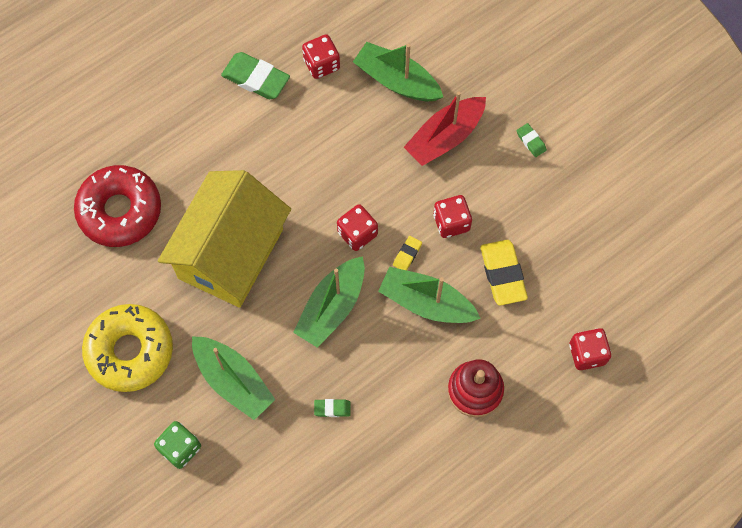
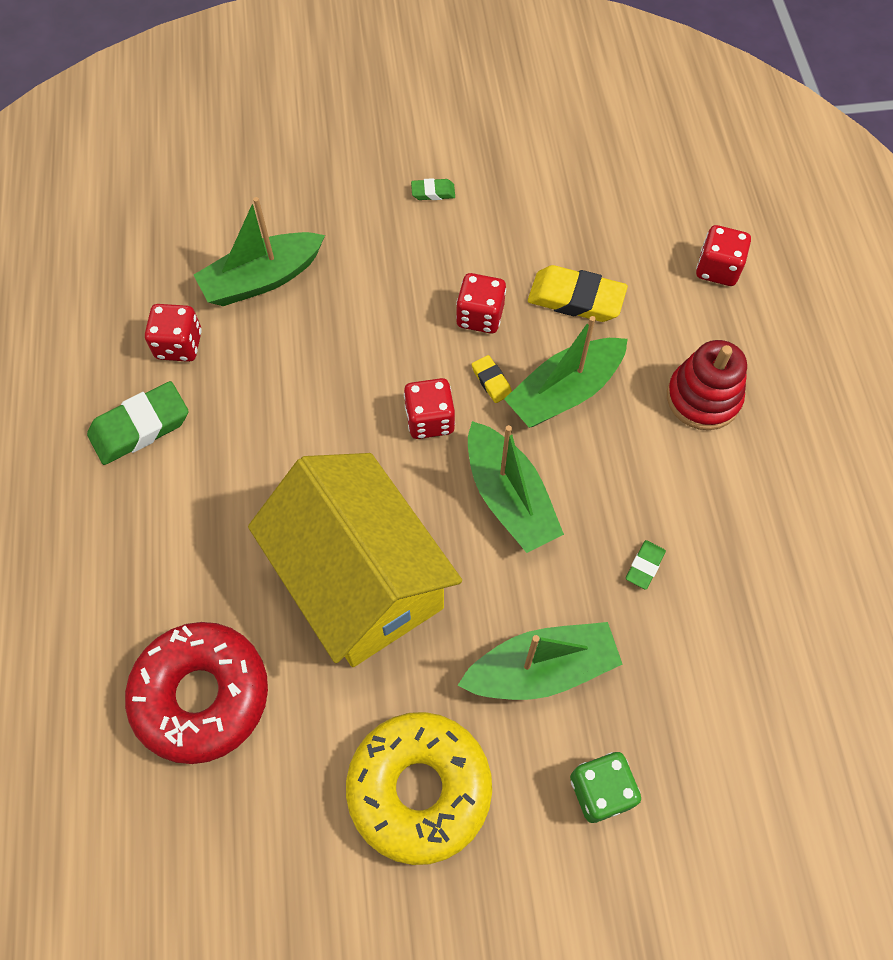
camera: 60 degrees left, 5 degrees down
(445, 137) = (369, 268): red boat -> none

